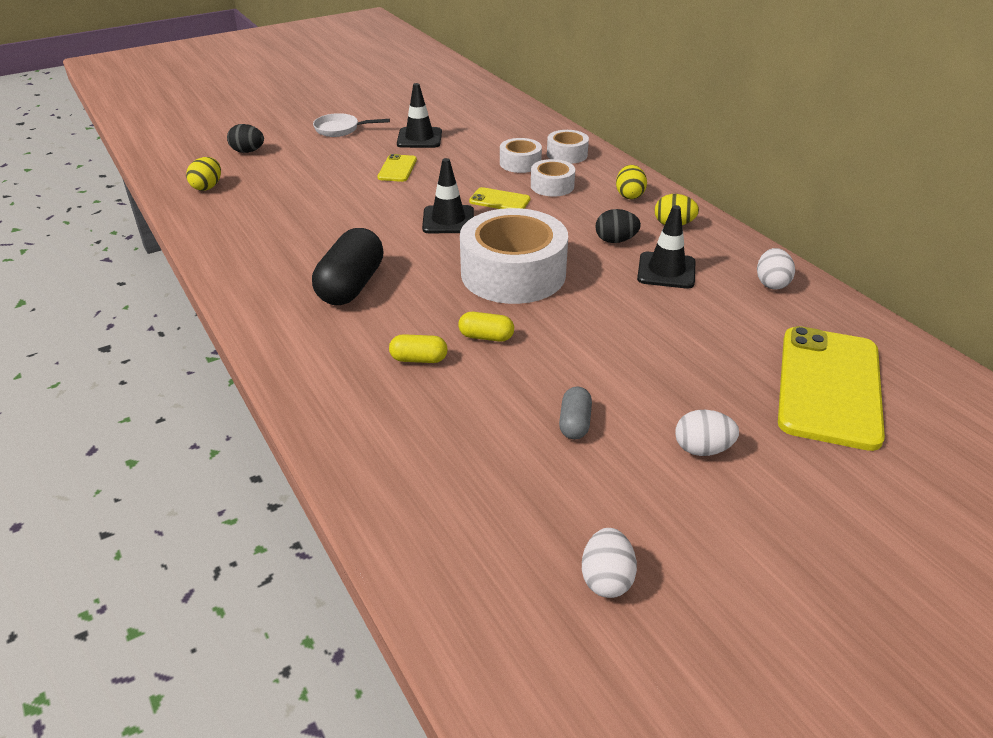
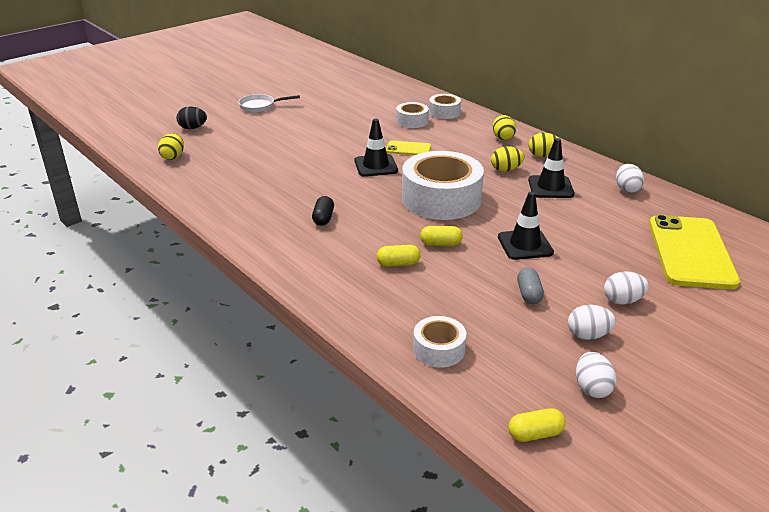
camera: 10 degrees left, 5 degrees down
(351, 286) = (323, 218): black capsule -> black capsule, size x0.50
(397, 169) = (319, 132): yellow phone -> none
(419, 138) = (326, 108): black traffic cone -> black traffic cone (525, 245)
(498, 639) = (535, 434): none -> yellow capsule
(552, 186) = (443, 135): white tape -> white tape (439, 349)
(615, 240) = (506, 170): black egg -> yellow egg
(632, 496) = (588, 335): none -> white egg

